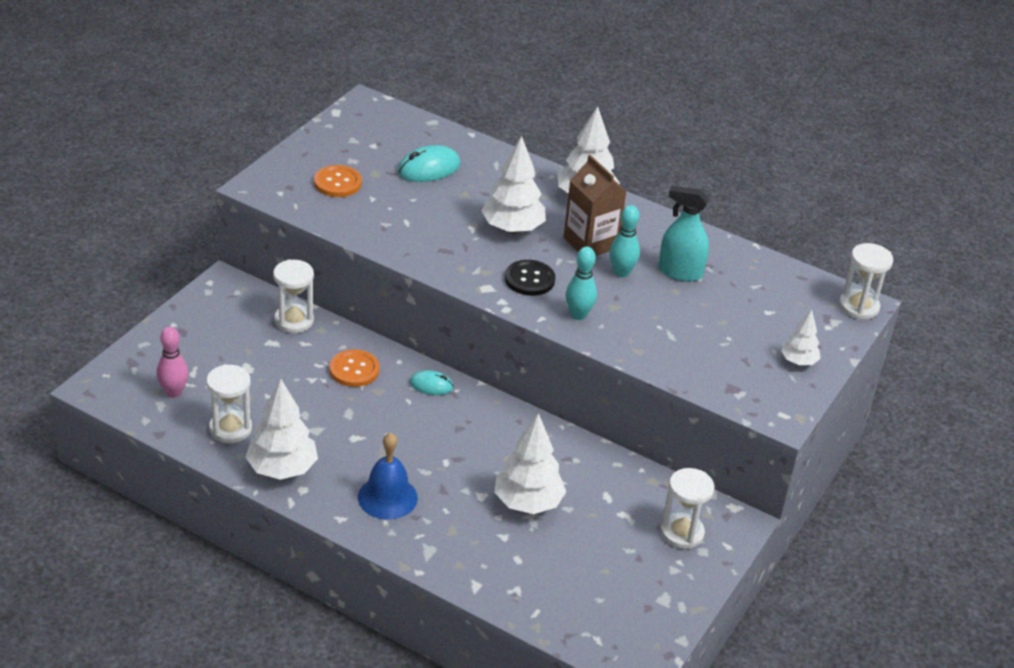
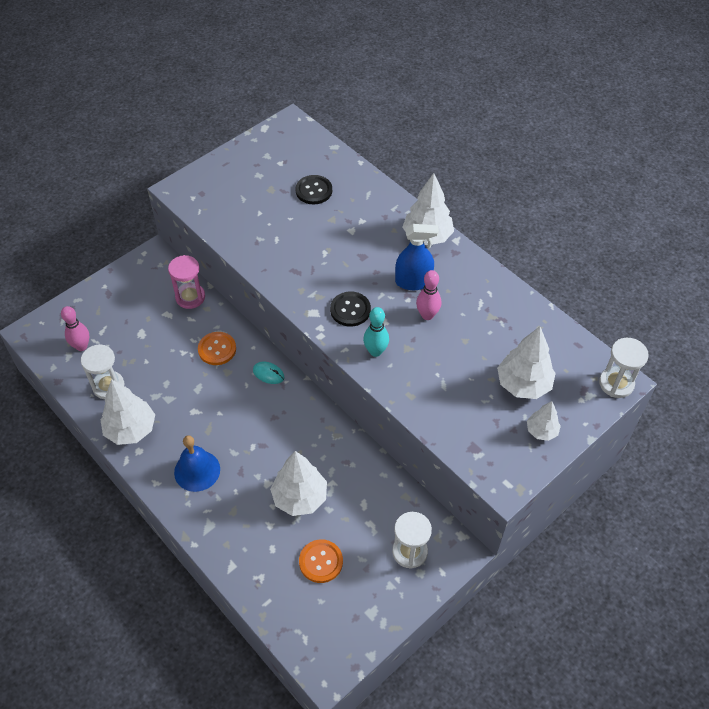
camera: 20 degrees right, 15 degrees up
(294, 321) = (190, 297): white hourglass -> pink hourglass
(337, 183) = (239, 194): orange button -> orange button (321, 562)
(429, 168) = (314, 191): turquoise mouse -> black button
(512, 229) = (356, 258): white tree -> white tree (523, 384)
(590, 243) = (413, 282): brown carton -> blue spray bottle
(621, 272) = (427, 315): turquoise bowling pin -> pink bowling pin
(680, 272) = (476, 323): turquoise spray bottle -> none

